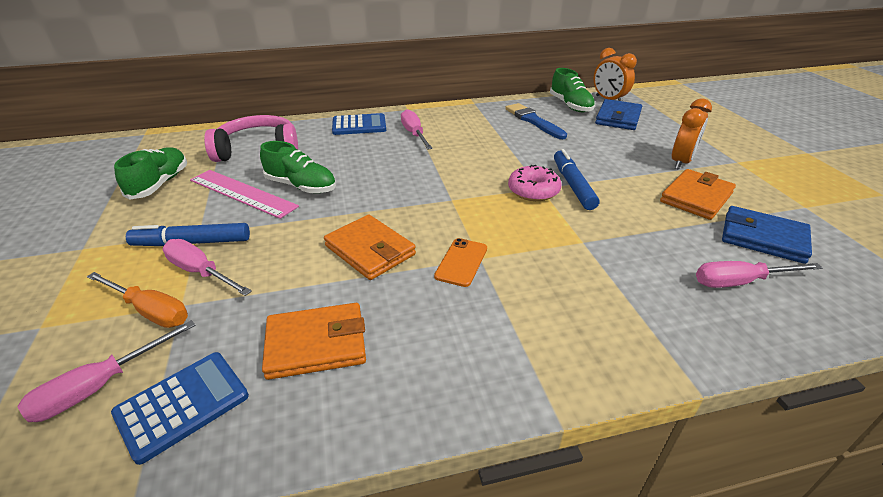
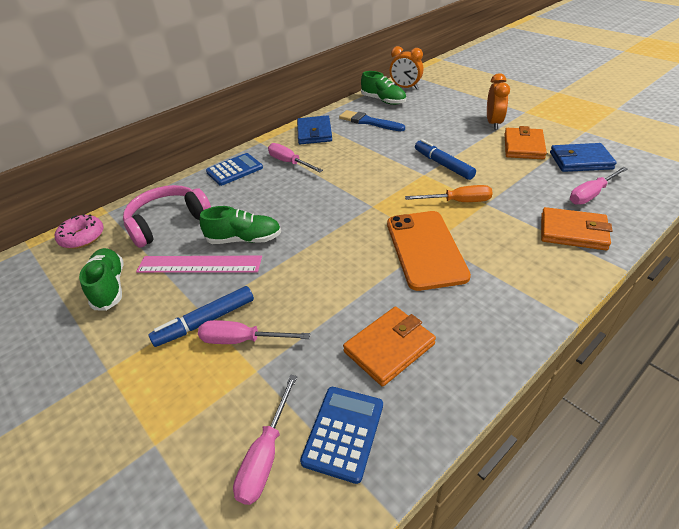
camera: 25 degrees left, 5 degrees up
(150, 311) = (236, 386): orange screwdriver -> orange screwdriver (458, 201)
(370, 250) = (354, 267): orange wallet -> orange wallet (573, 232)
(461, 262) = (425, 249): orange phone -> orange phone, size x2.06
(533, 191) = (421, 178): pink donut -> pink donut (82, 237)
(618, 118) = (425, 101): blue wallet -> blue wallet (314, 133)

